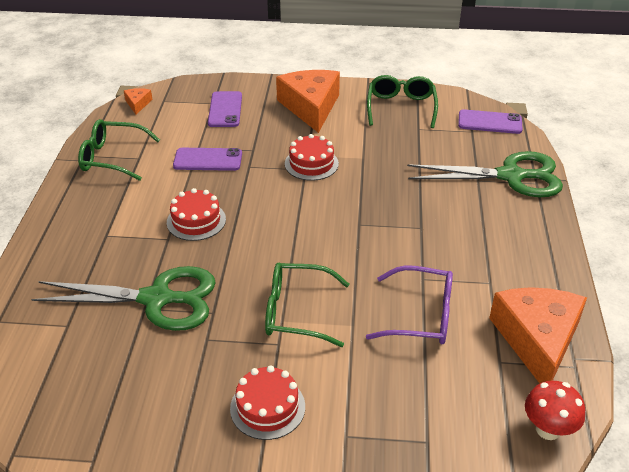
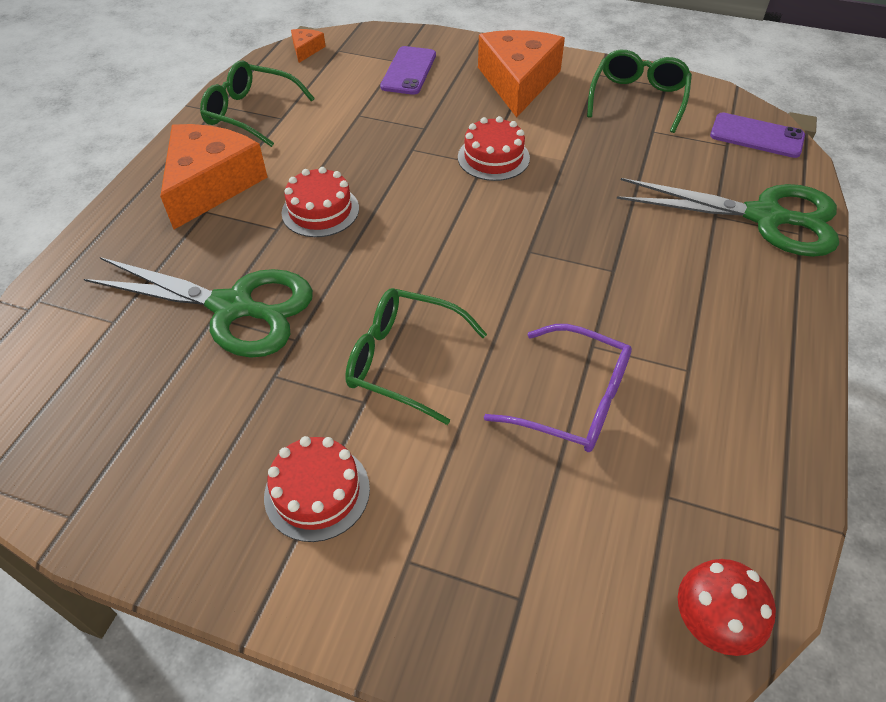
camera: 15 degrees right, 10 degrees up
(208, 160) = (364, 133): purple phone -> none
(537, 340) = (734, 473): orange cheese -> orange cheese (211, 184)

